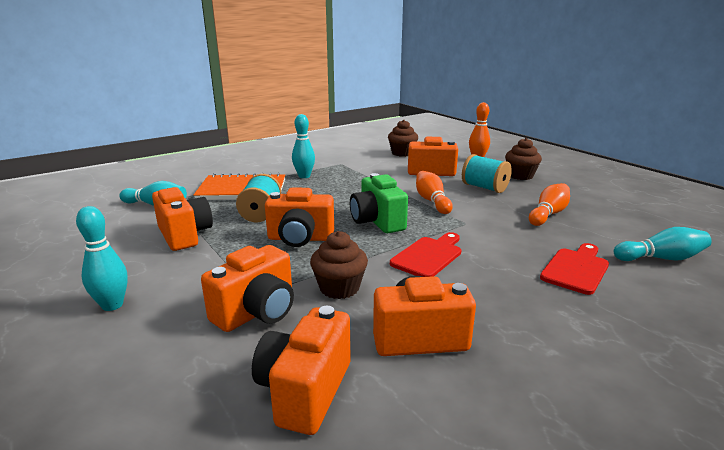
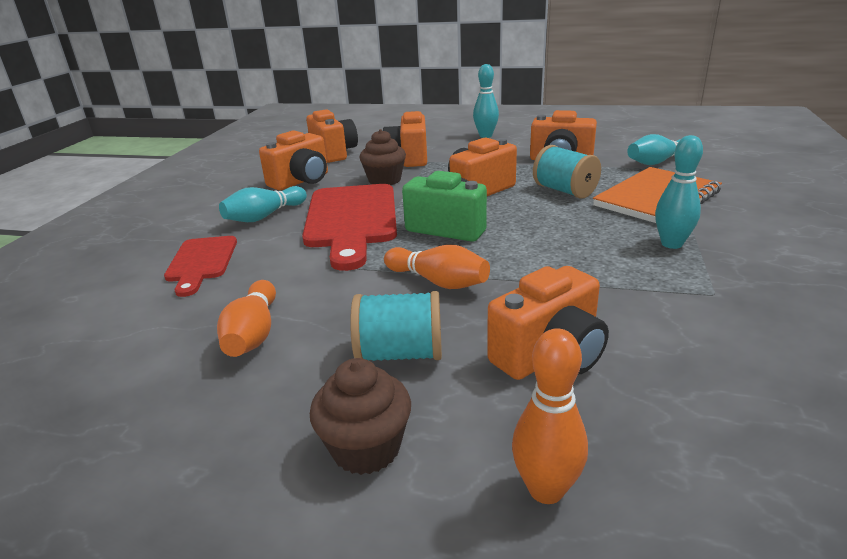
camera: 140 degrees right, 5 degrees up
(402, 153) = (729, 400): brown cupcake -> none
(428, 256) = (352, 220): red cutting board -> red cutting board, size x1.76
(661, 258) = (92, 316): turquoise bowling pin -> turquoise bowling pin (264, 216)

